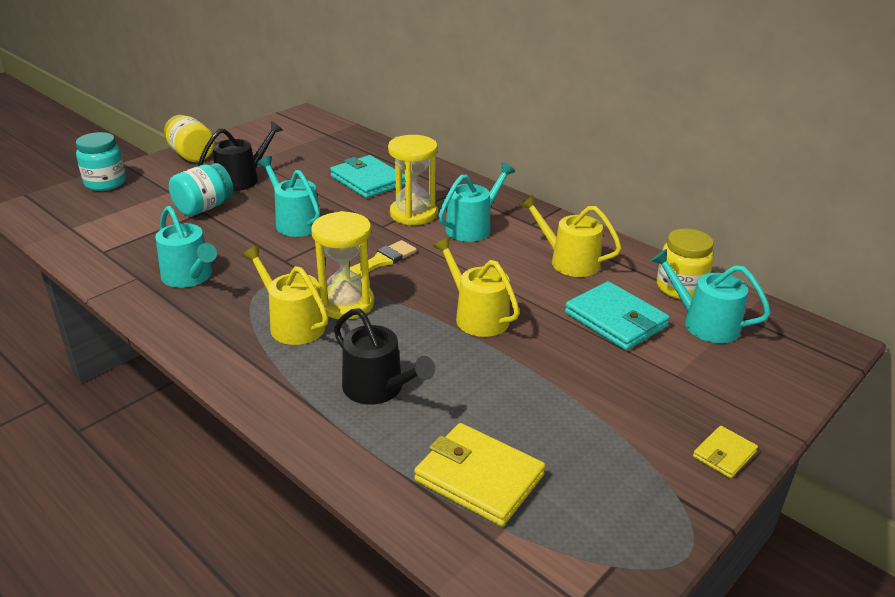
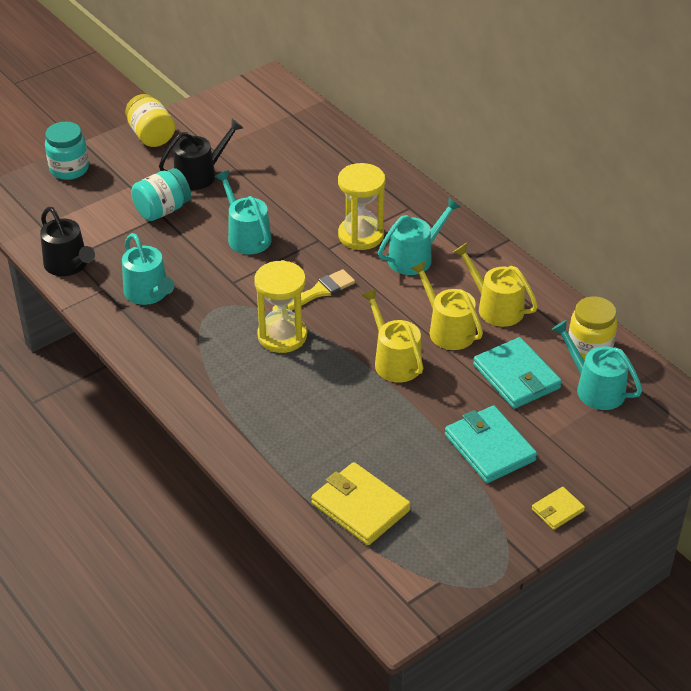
camera: 10 degrees right, 10 degrees up
(293, 324) = (234, 353): yellow watering can -> yellow watering can (448, 329)
(368, 180) = (324, 186): turquoise wallet -> turquoise wallet (489, 448)
(378, 388) = (297, 423): black watering can -> black watering can (68, 265)

